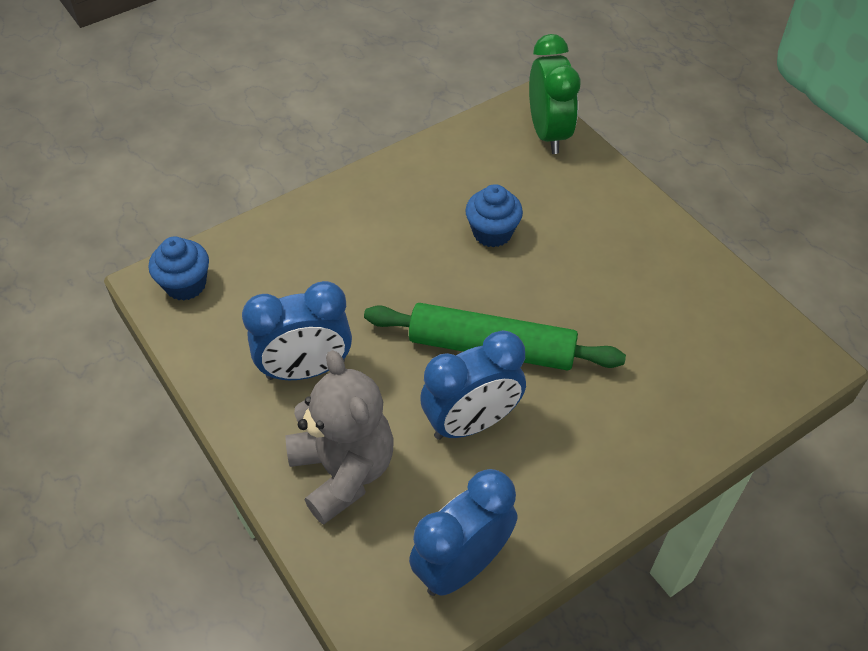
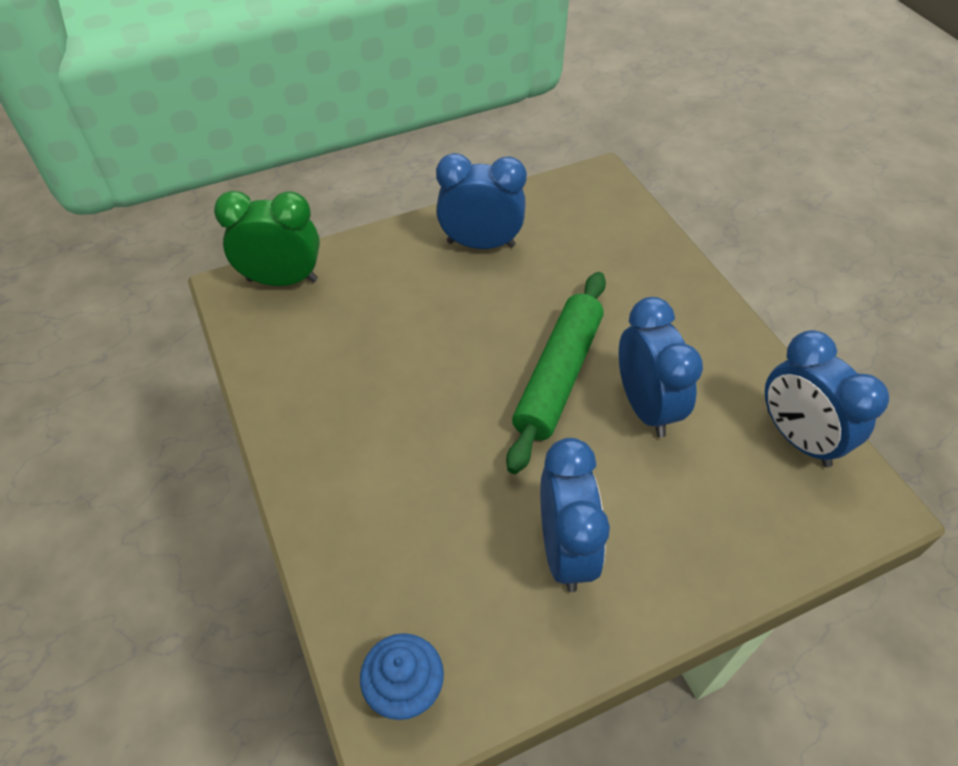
camera: 80 degrees left, 0 degrees up
(343, 471) = (698, 525): grey teddy bear -> none
(492, 233) = (408, 350): blue cupcake -> none
(649, 265) = (481, 244): none -> blue clock

